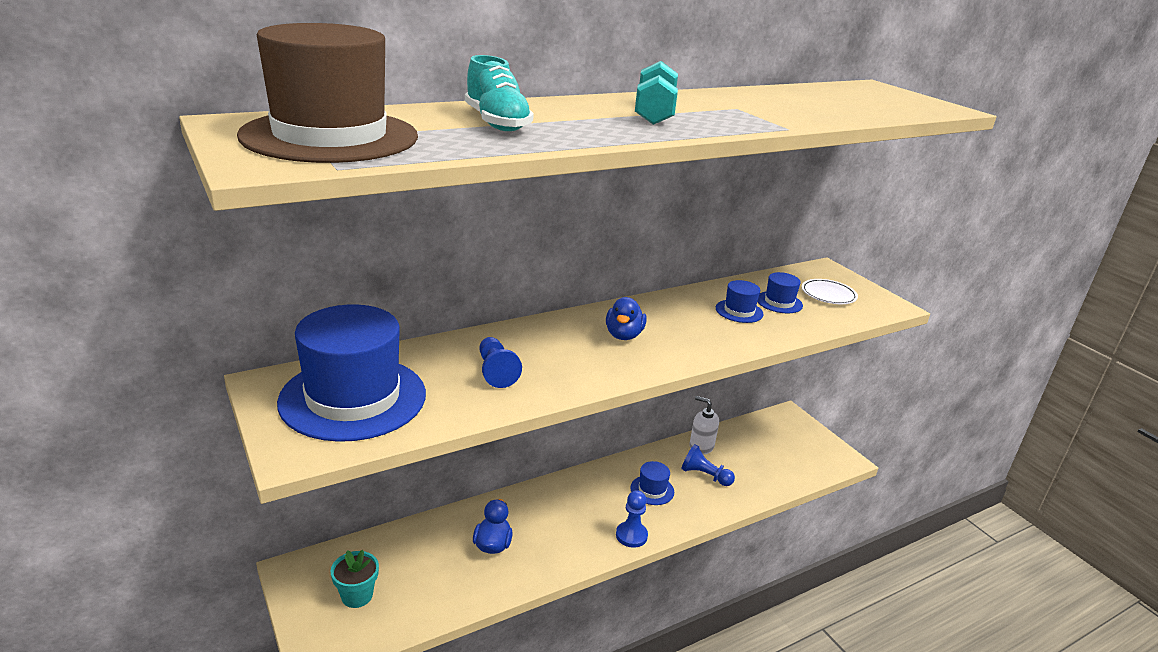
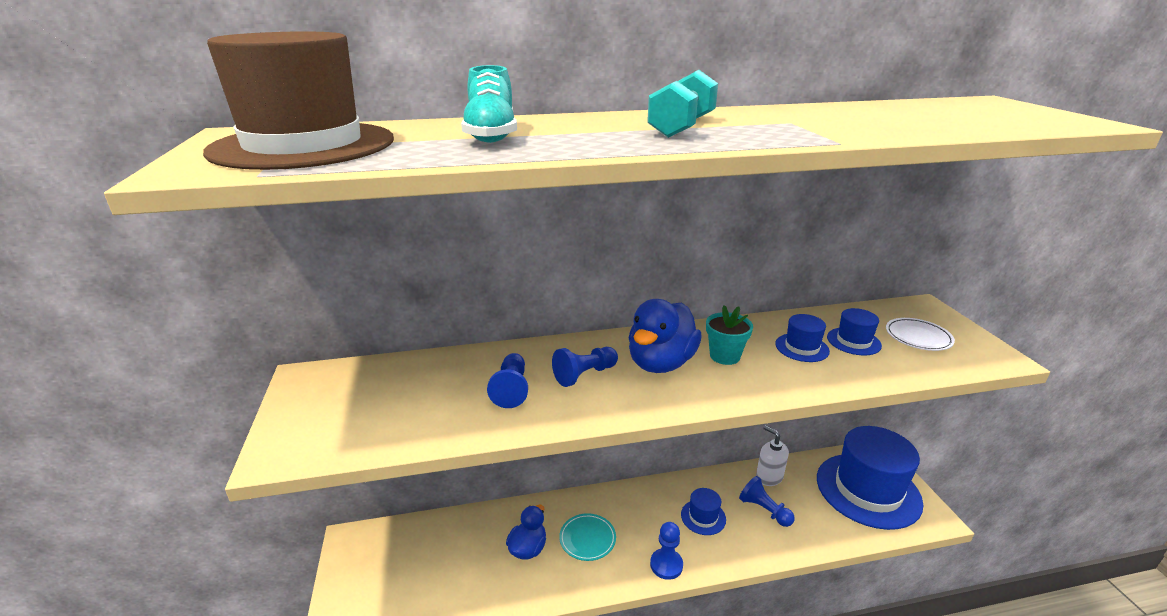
camera: 20 degrees right, 0 degrees up
(353, 398) = (365, 401): blue hat -> blue hat (868, 490)
(357, 595) = (390, 577): turquoise flower pot -> turquoise flower pot (724, 356)
(549, 526) = (587, 539): none -> turquoise plate
(559, 352) = (584, 375): none -> blue pawn
(623, 335) = (661, 363): blue duck -> blue duck, size x1.61

